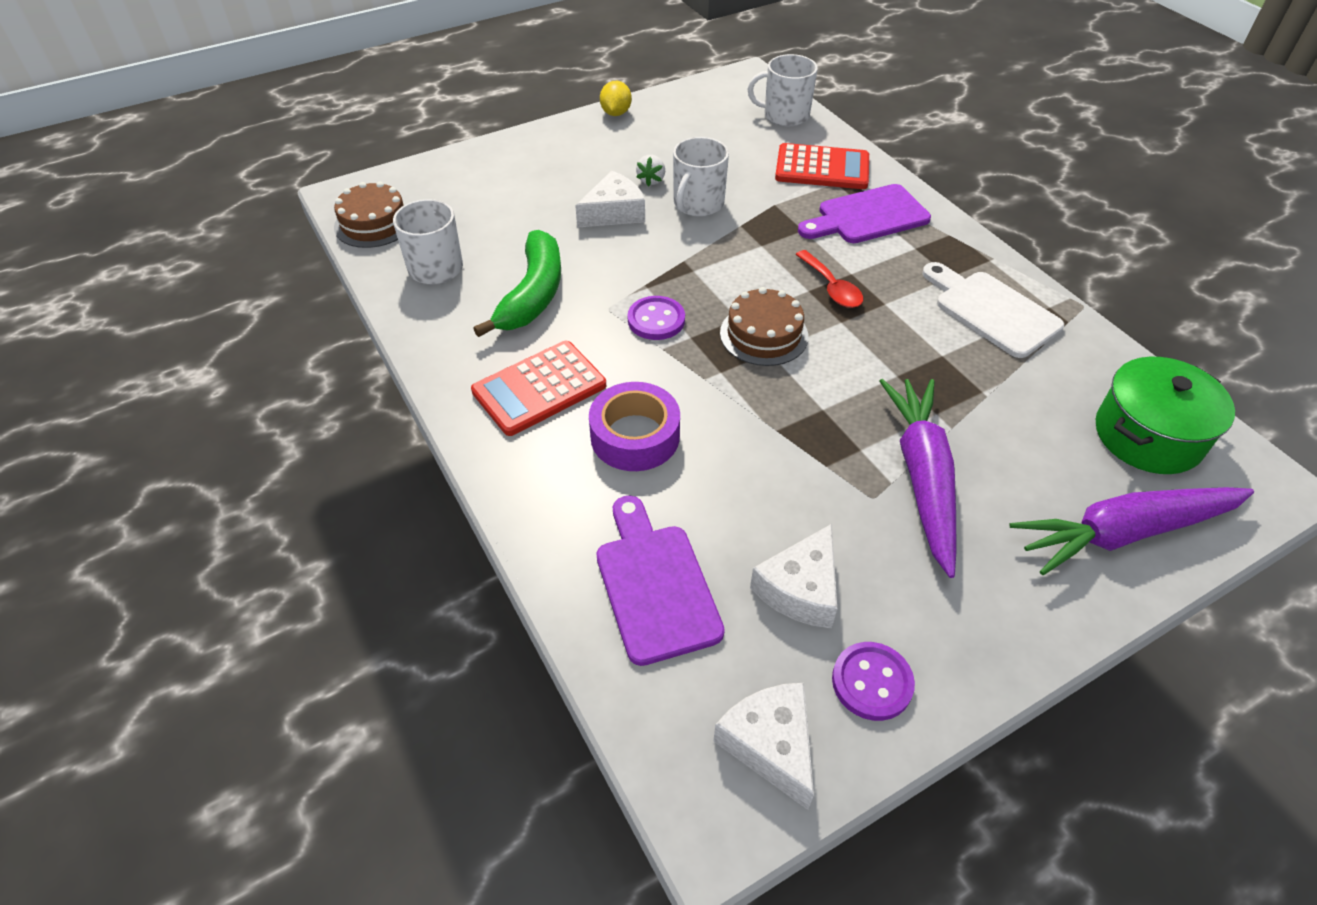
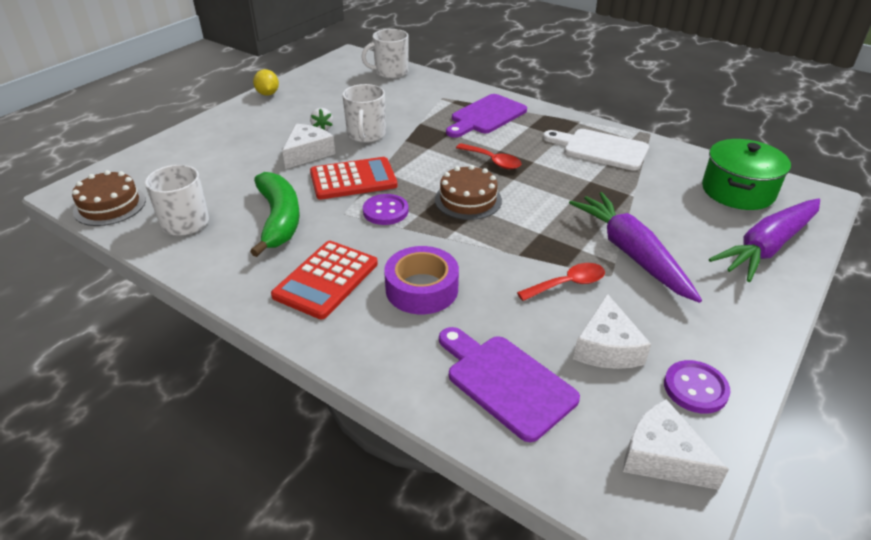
camera: 25 degrees left, 10 degrees down
(810, 490) = (568, 284): none -> red spoon
(822, 168) = (437, 96): red calculator -> red calculator (353, 179)

